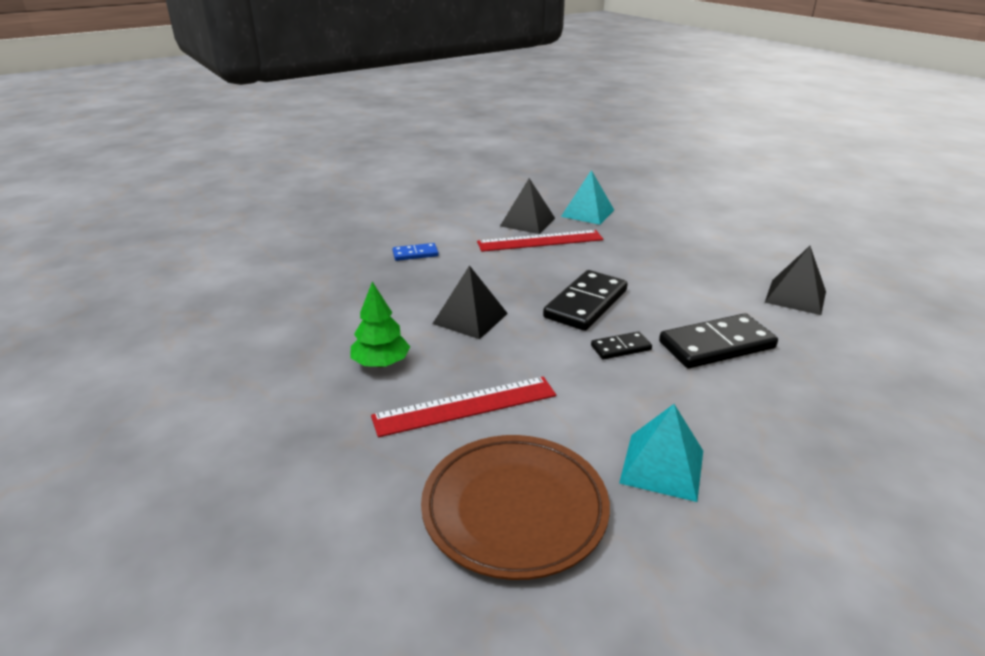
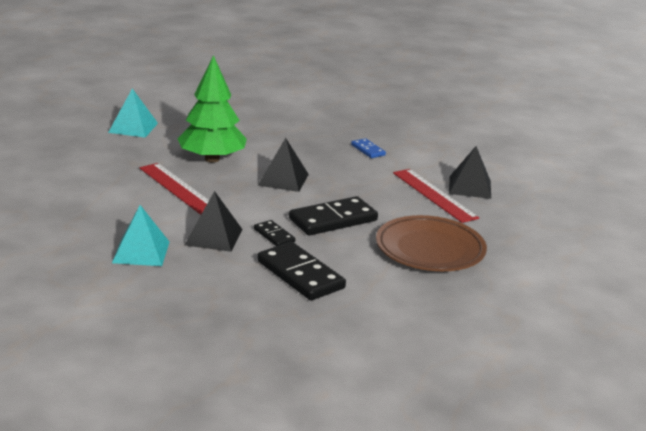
camera: 70 degrees right, 5 degrees down
(381, 363) = (212, 159): green tree -> green tree, size x1.73
(514, 509) = (91, 210): brown plate -> brown plate (430, 249)
(586, 304) = (333, 220): black domino -> black domino turned 45 degrees counterclockwise
(587, 213) = (519, 213): turquoise pyramid -> turquoise pyramid (133, 127)
(795, 296) = (416, 319): black pyramid -> black pyramid (213, 237)

